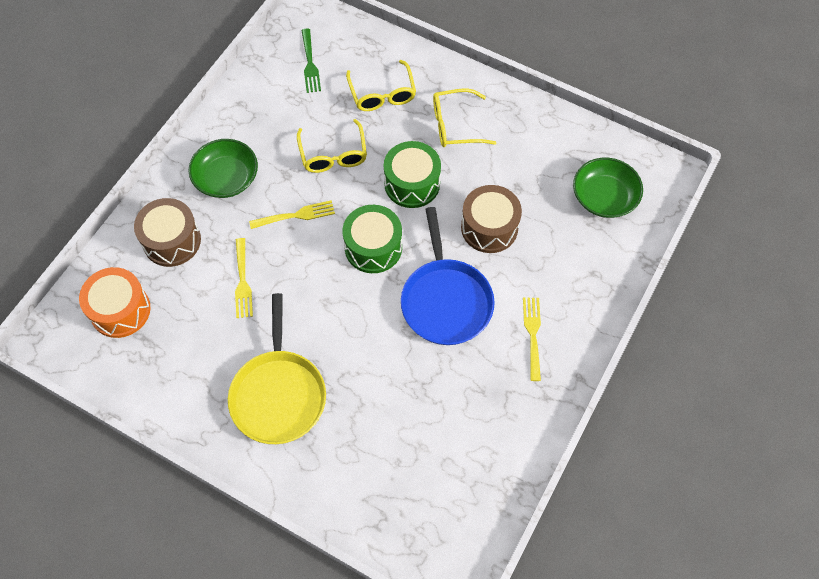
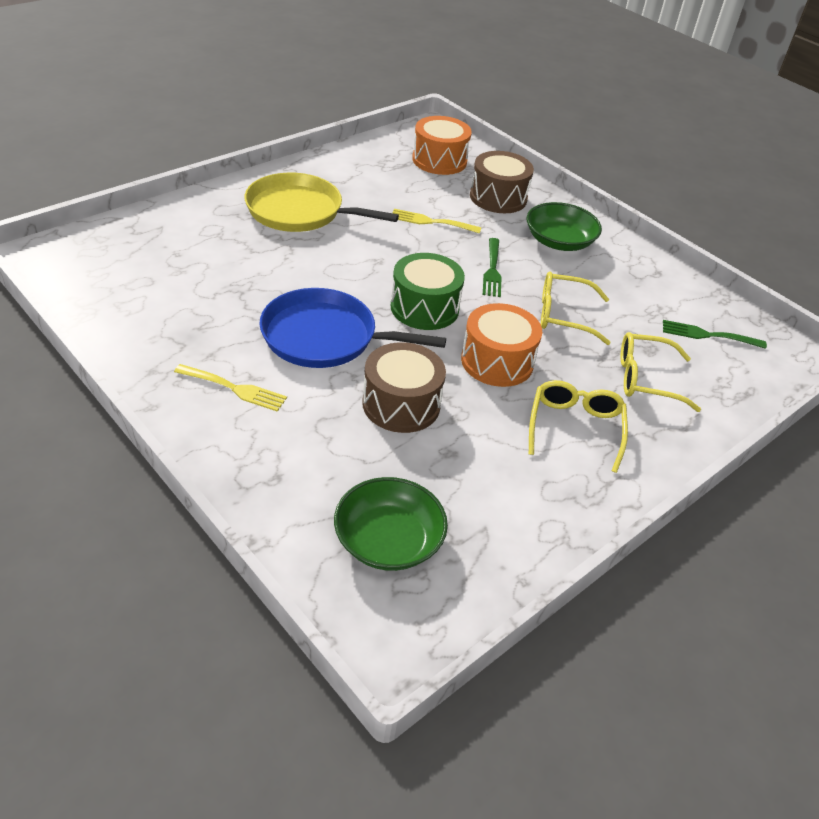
camera: 105 degrees right, 20 degrees down
(296, 215) = (492, 270): yellow fork -> green fork
(412, 184) = (497, 361): green drum -> orange drum

